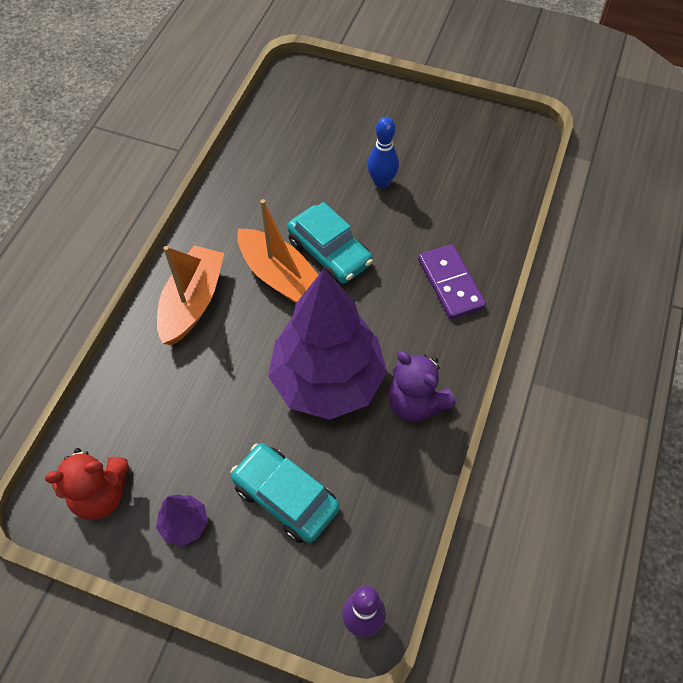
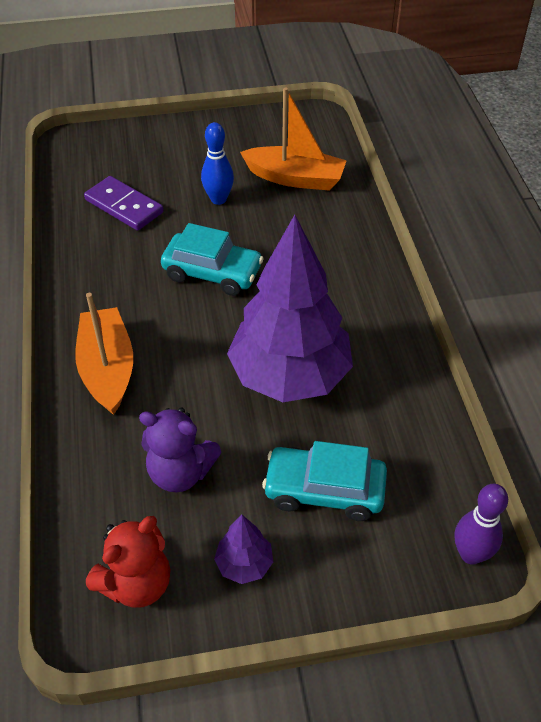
camera: 30 degrees left, 10 degrees down
(280, 277) = (180, 311): orange boat -> orange boat (295, 178)
(416, 403) = (381, 357): purple teddy bear -> purple teddy bear (180, 472)
(450, 283) = (339, 253): purple domino -> purple domino (124, 206)

